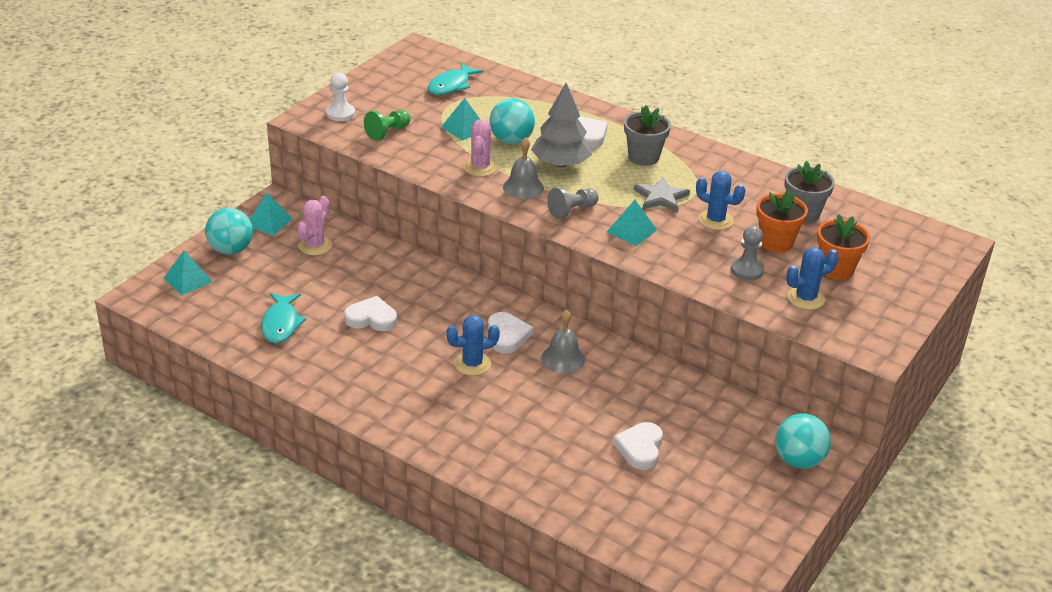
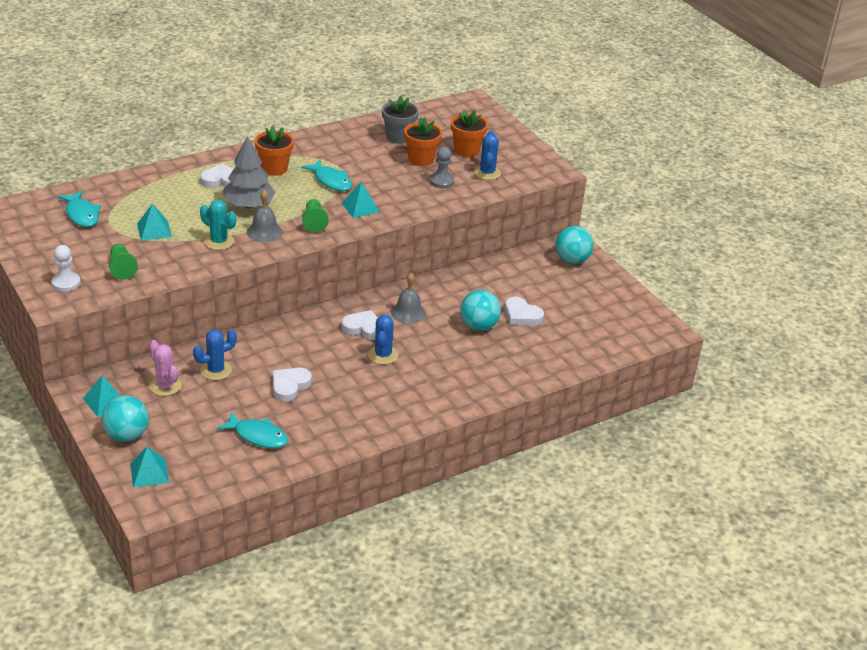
camera: 65 degrees left, 0 degrees up
(480, 167) = (219, 241): pink cactus -> turquoise cactus
(511, 140) = (195, 215): turquoise ball -> turquoise ball (478, 326)
(572, 211) = (314, 222): grey pawn -> green pawn
(643, 157) = (274, 168): grey flower pot -> orange flower pot
(661, 197) = (331, 181): grey star -> turquoise fish
(715, 220) = (377, 171): blue cactus -> blue cactus (216, 370)

